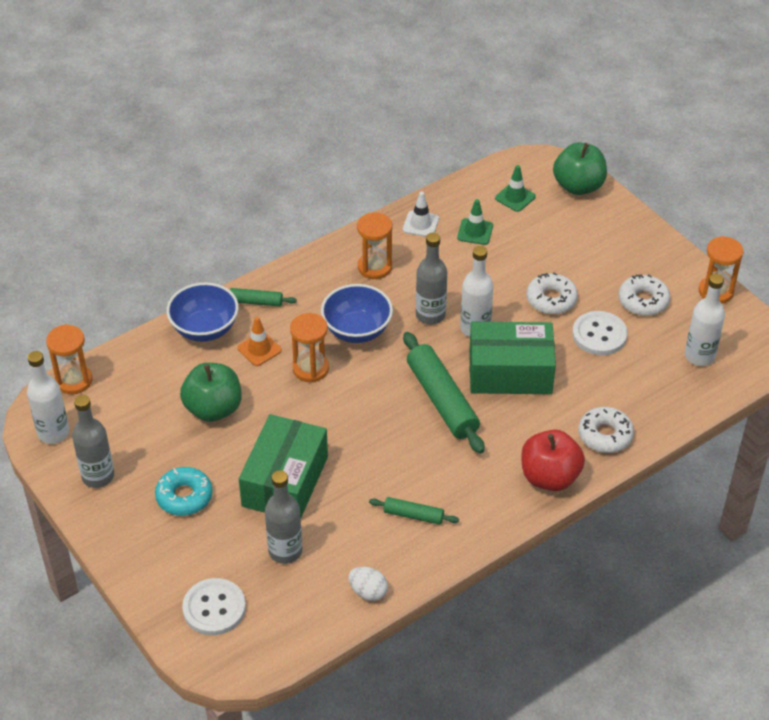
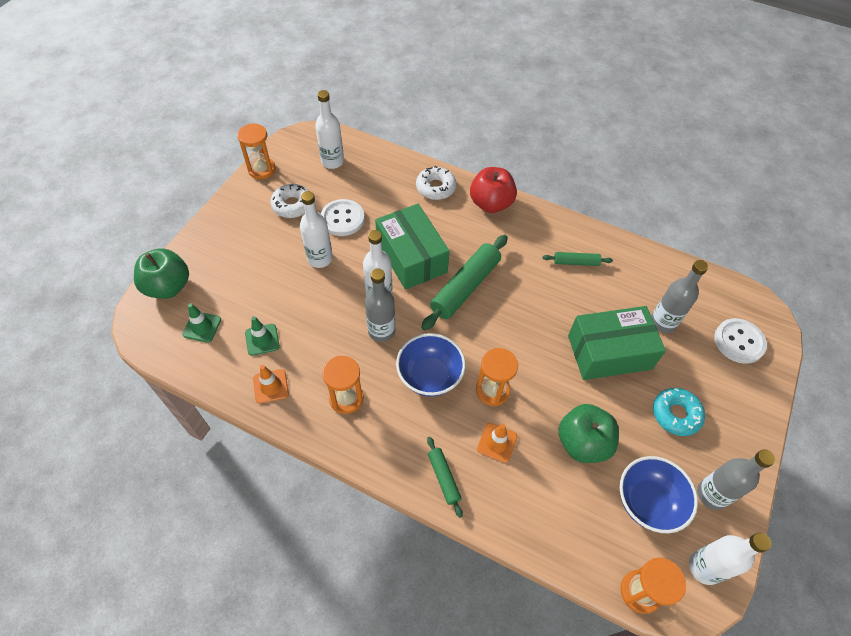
camera: 120 degrees left, 10 degrees up
(205, 329) = (503, 505): blue bowl -> blue bowl (647, 502)
(368, 592) = (651, 262): white egg -> none
(413, 515) = (576, 262): green rolling pin -> green rolling pin turned 75 degrees counterclockwise
(420, 224) = (271, 386): white traffic cone -> orange traffic cone
(551, 299) = (320, 258): white donut -> white bottle

